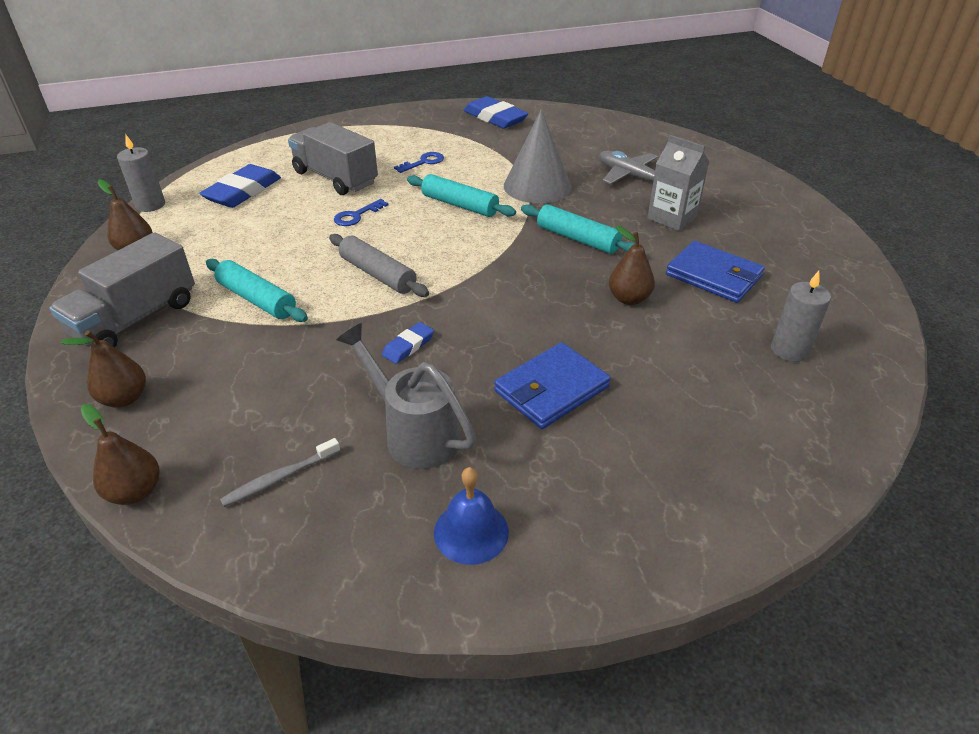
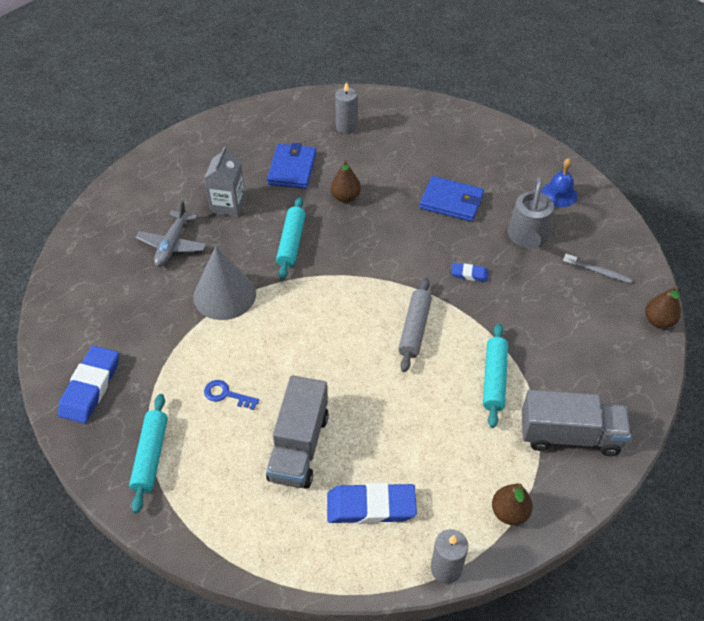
camera: 120 degrees left, 10 degrees up
(124, 398) = (623, 378): brown pear -> none
(356, 216) = (350, 389): blue key -> none
(460, 205) = (287, 330): turquoise rolling pin -> turquoise rolling pin (151, 456)

